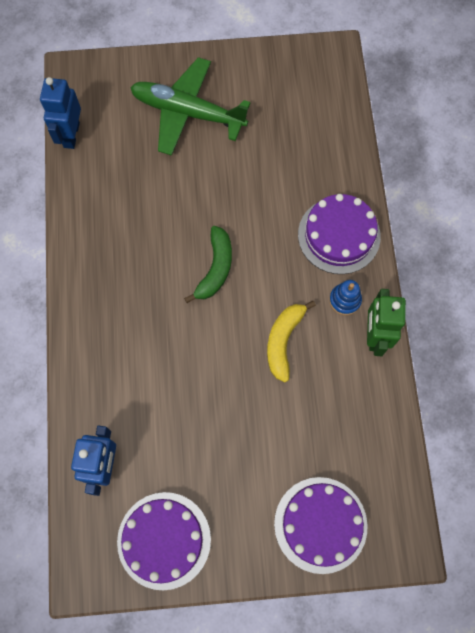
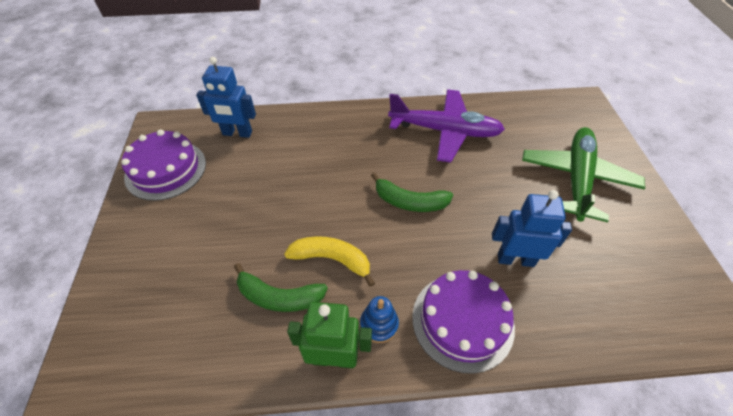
camera: 90 degrees right, 20 degrees down
(71, 135) = (524, 103): blue robot -> blue robot (515, 259)
(114, 224) = (445, 131): none -> purple plane
(320, 524) = (134, 289): purple cake -> none
(323, 385) = (279, 297): none -> green banana

